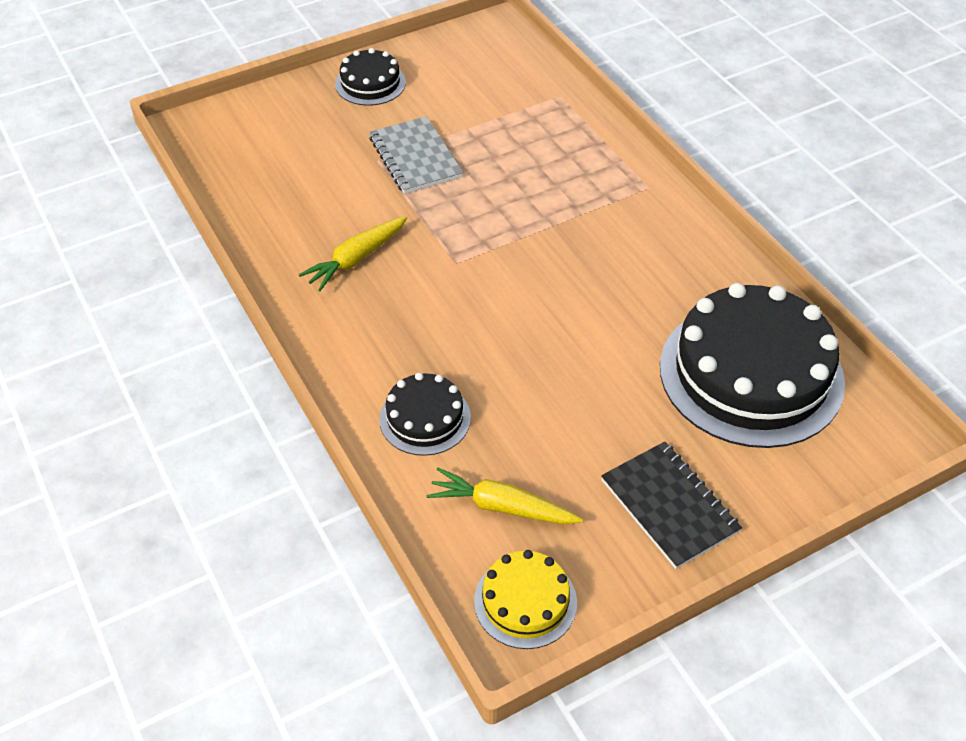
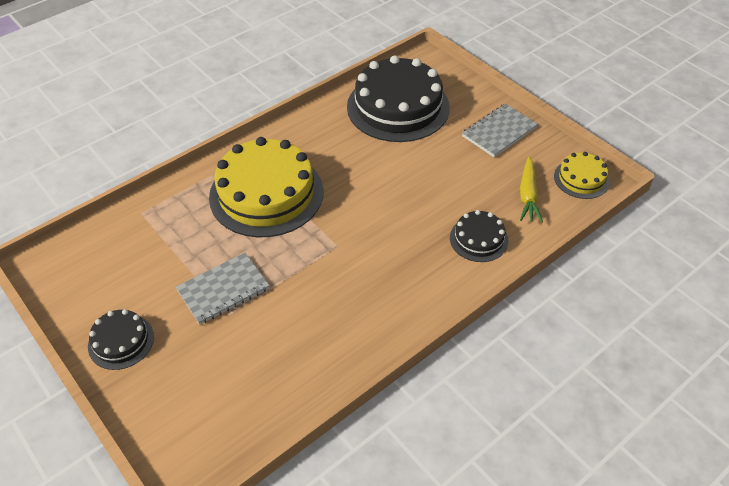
camera: 100 degrees left, 0 degrees up
(356, 259) = (346, 304): yellow carrot -> none
(570, 203) = (266, 194): none -> yellow cake
(669, 506) = (499, 132): black notebook -> grey notebook

